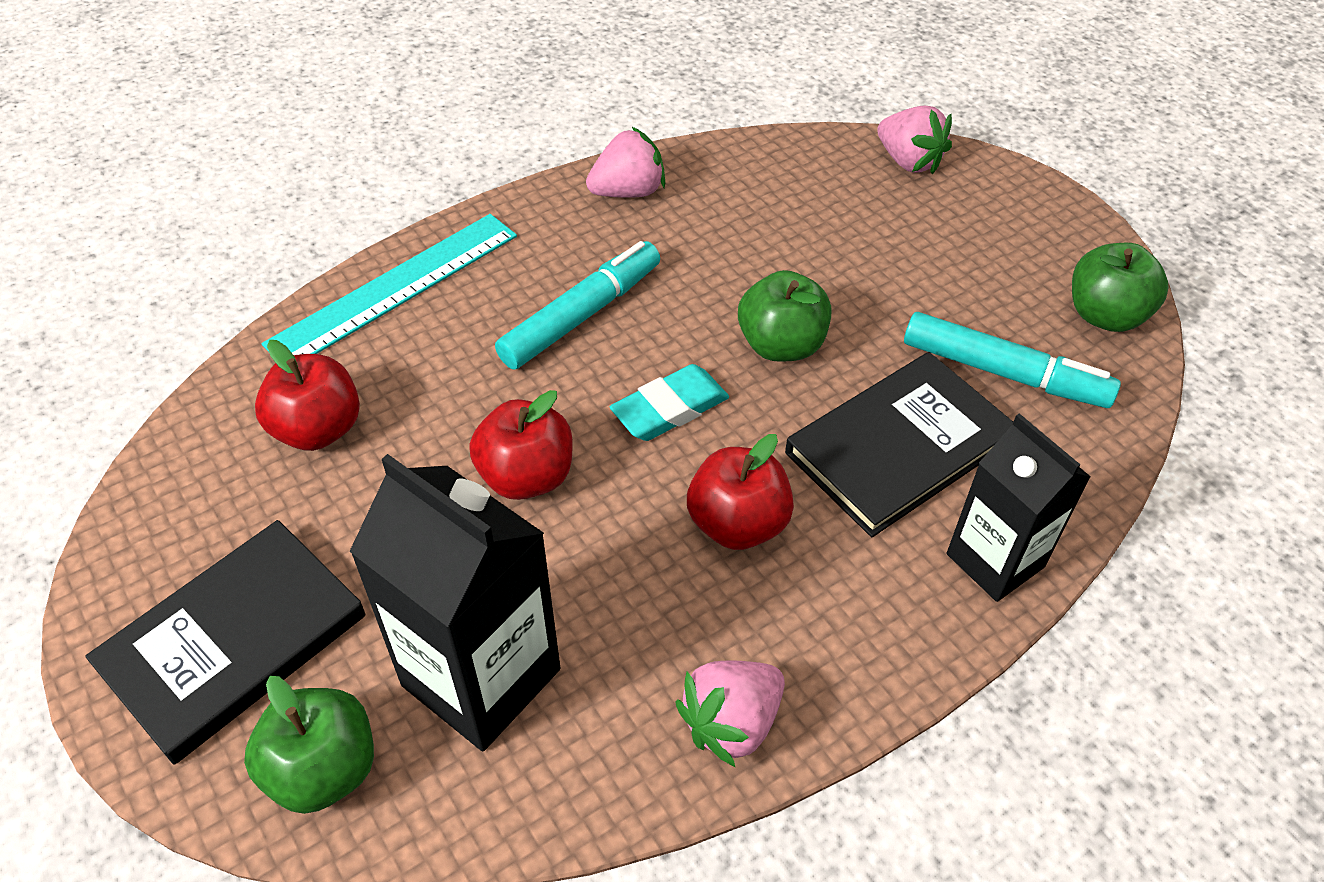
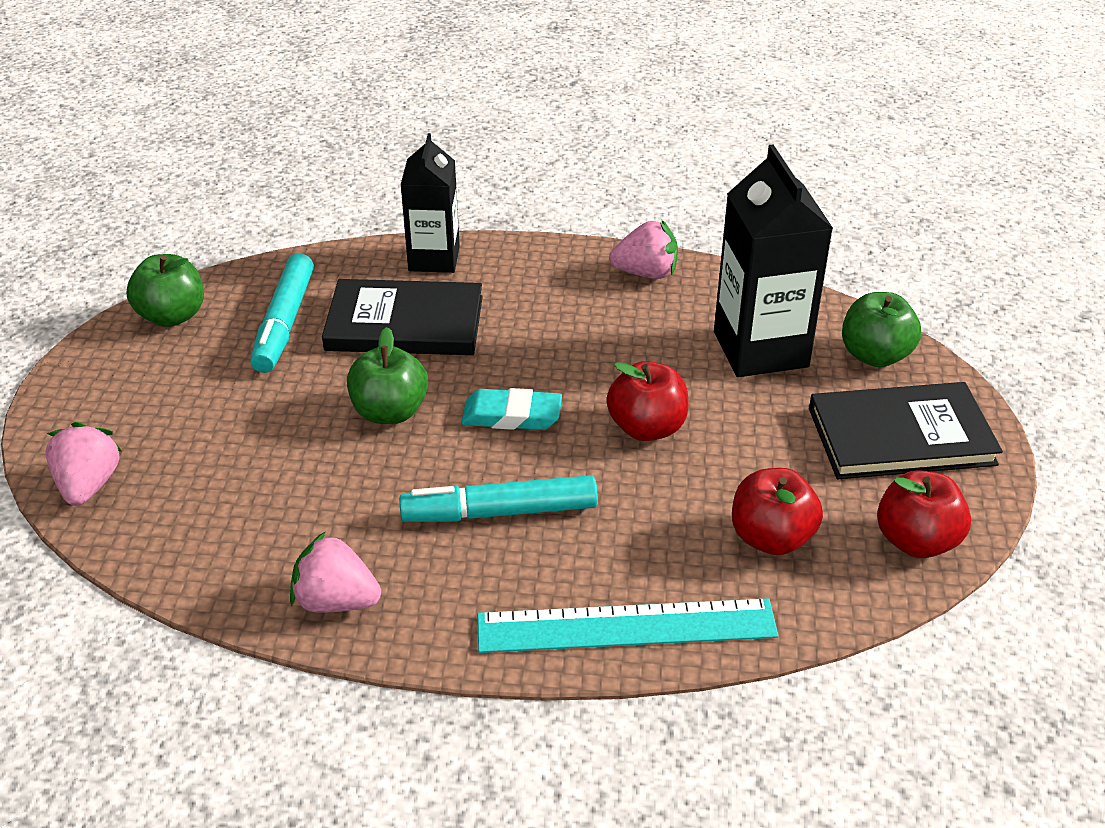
camera: 140 degrees left, 10 degrees down
(737, 524) = (546, 339): red apple -> red apple (916, 541)
(1004, 372) = (284, 323): turquoise marker -> turquoise marker turned 150 degrees counterclockwise

